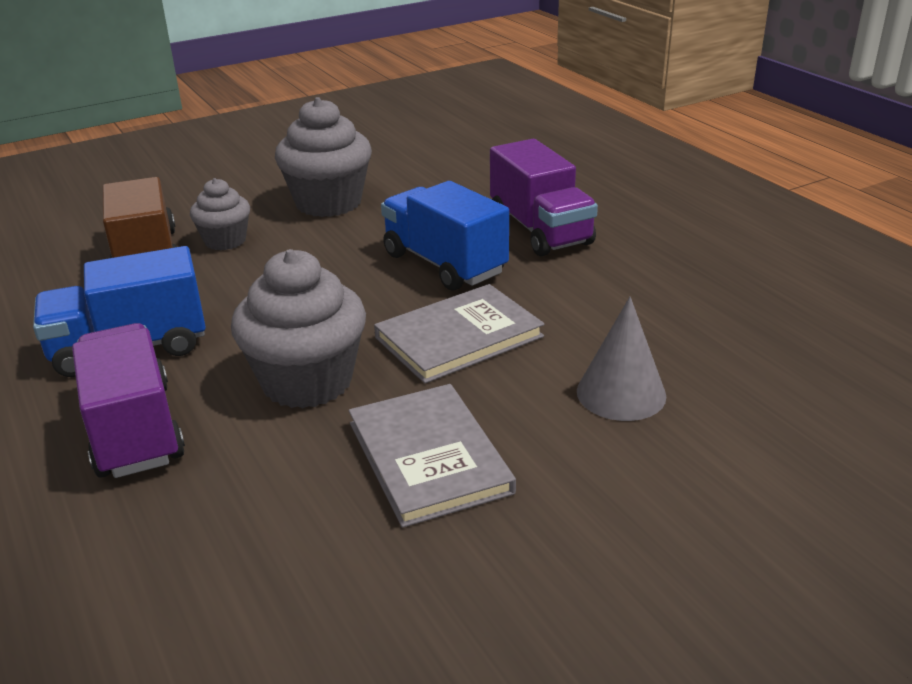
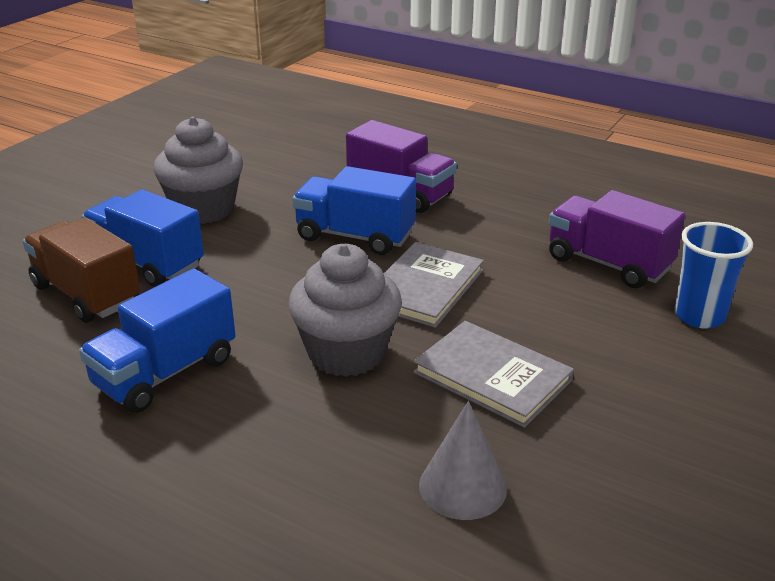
camera: 30 degrees left, 0 degrees up
(134, 430) = (248, 433): purple truck -> purple truck (608, 263)
(225, 241) = (146, 263): grey cupcake -> blue truck
(621, 393) = (571, 294): grey cone -> grey cone (462, 486)
(766, 471) = (699, 316): none -> blue cup

